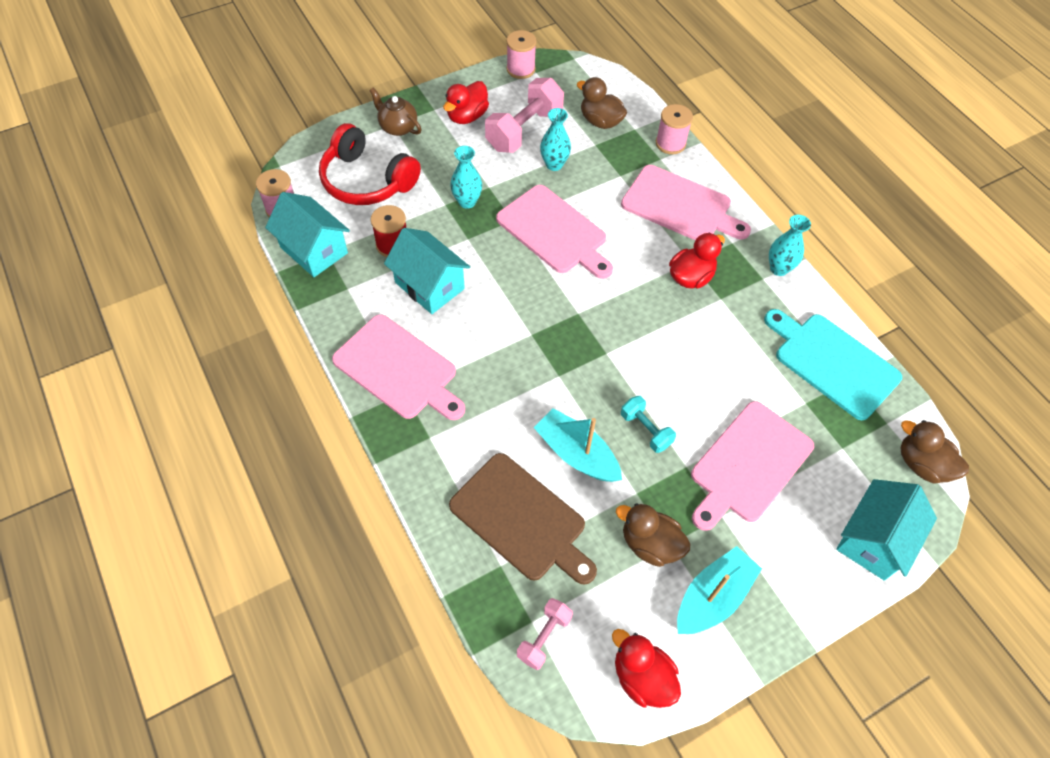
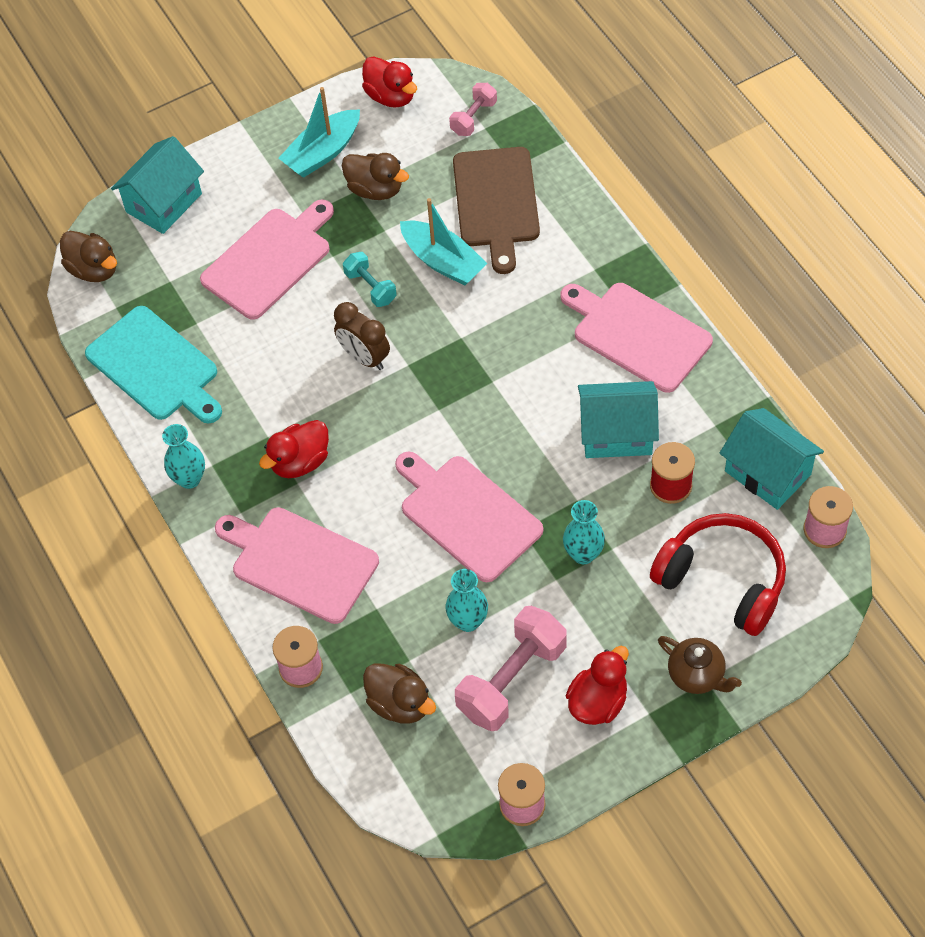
camera: 175 degrees left, 0 degrees up
(429, 285) = (617, 433): turquoise house -> turquoise house turned 45 degrees counterclockwise
(521, 519) = (496, 202): brown cutting board -> brown cutting board turned 135 degrees counterclockwise
(645, 361) = (364, 357): none -> brown clock

